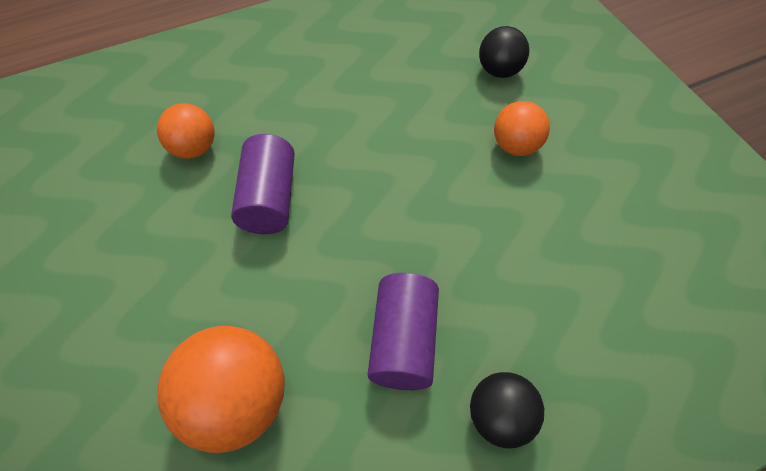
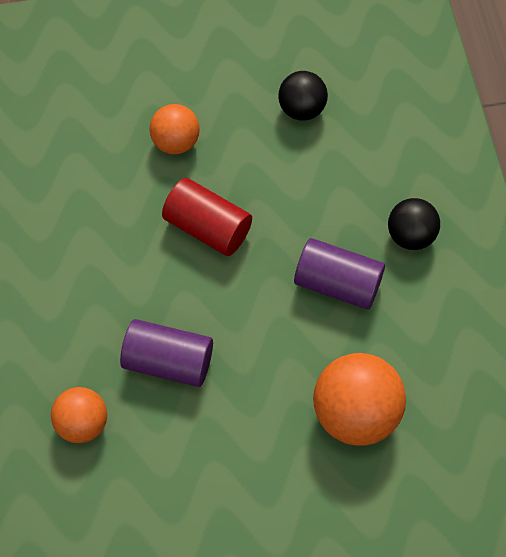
camera: 75 degrees left, 5 degrees up
(429, 196) = (208, 227): none -> red cylinder
(499, 71) = (79, 124): black ball -> black ball (302, 109)

